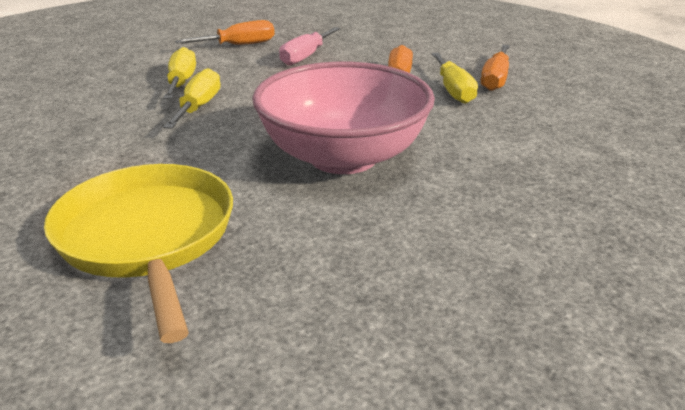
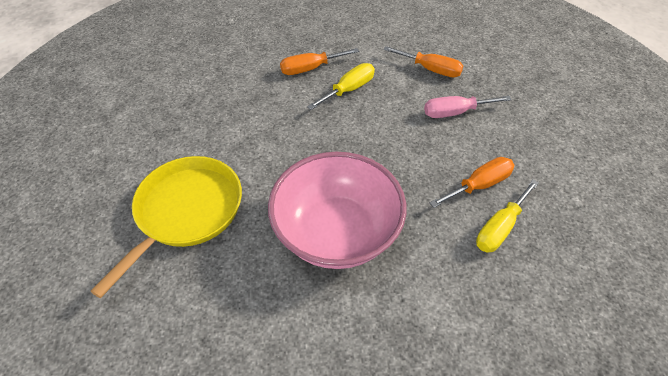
camera: 50 degrees right, 20 degrees up
(198, 107) = (327, 122): yellow screwdriver -> none
(495, 79) = (553, 242): orange screwdriver -> orange screwdriver (310, 69)

